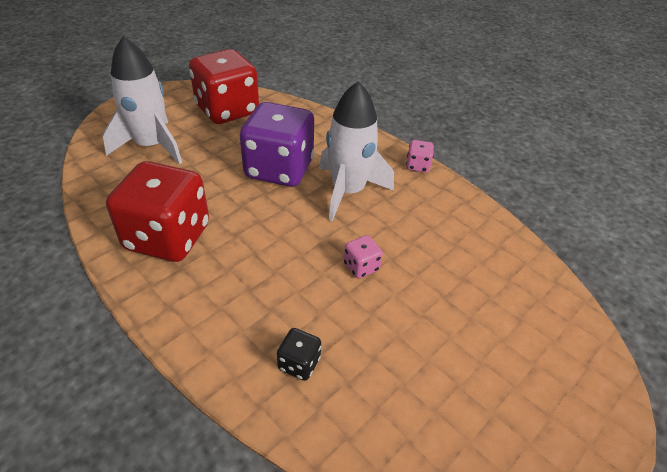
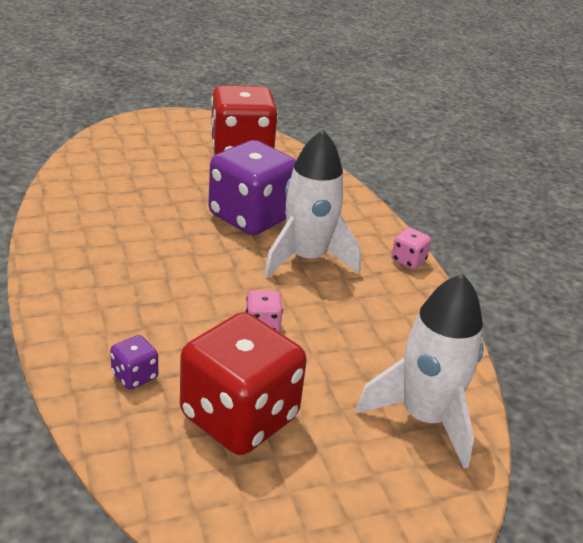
camera: 25 degrees right, 10 degrees down
(151, 146) = (142, 160): white rocket -> white rocket (424, 418)
(168, 237) = (98, 238): red dice -> red dice (239, 417)
(299, 363) = (134, 376): black dice -> purple dice

